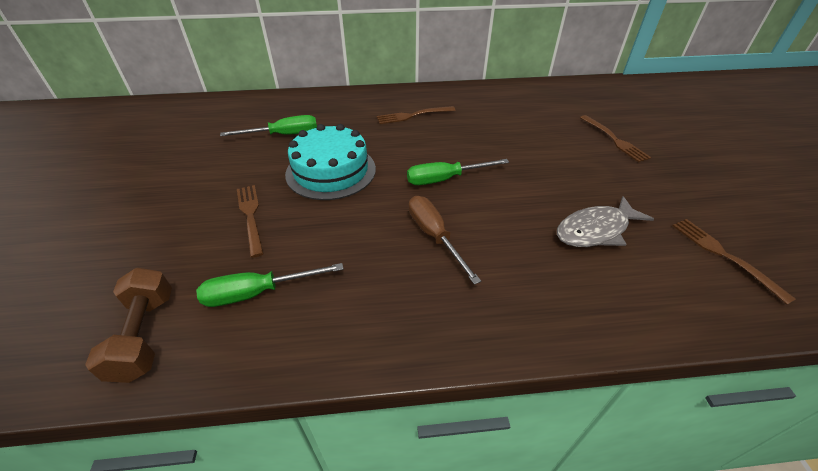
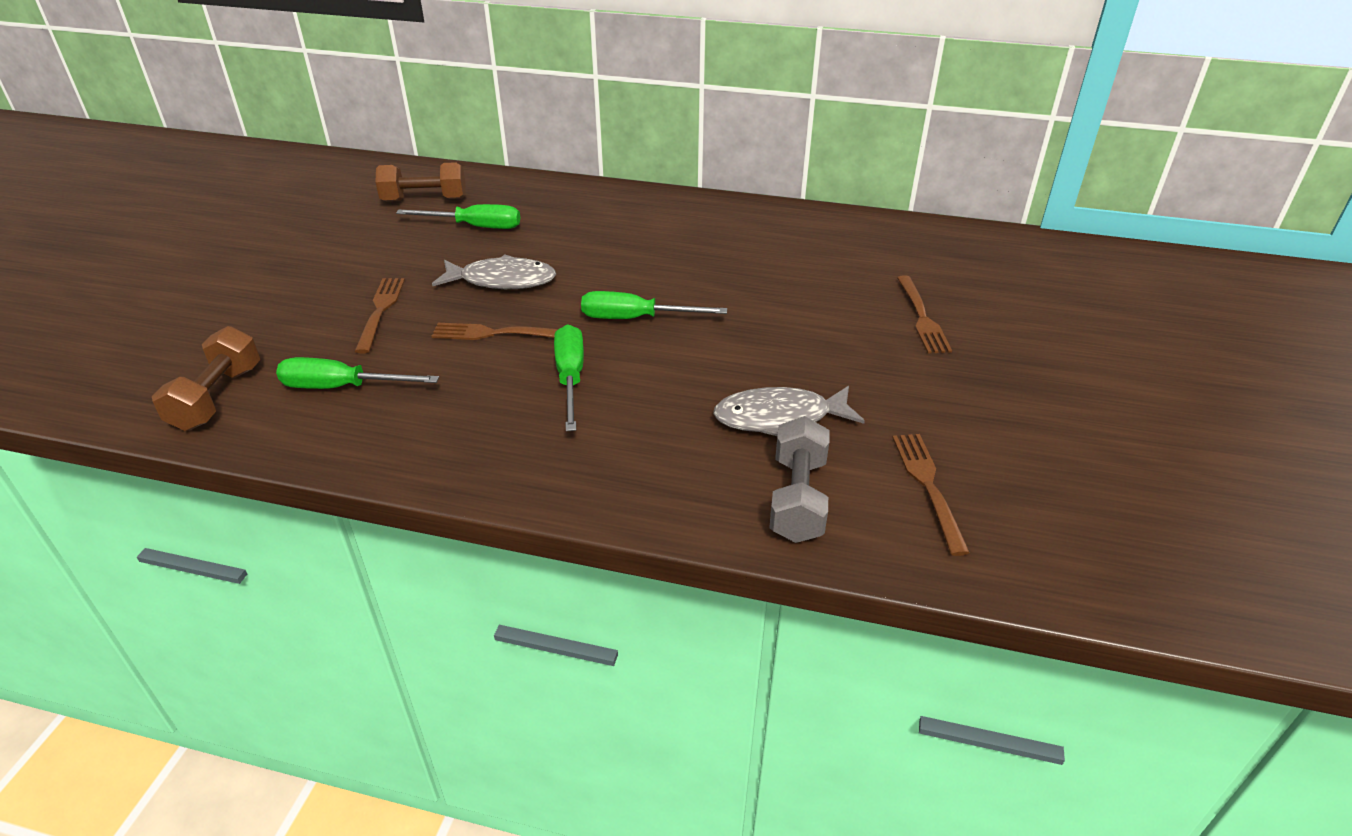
camera: 20 degrees right, 5 degrees down
(232, 122) = (425, 200): none -> brown dumbbell
(331, 171) = (502, 280): turquoise cake -> grey fish
(413, 115) = (658, 232): brown fork -> brown fork (495, 333)
(434, 236) = (570, 378): brown screwdriver -> green screwdriver
(659, 290) = (797, 498): none -> grey dumbbell

